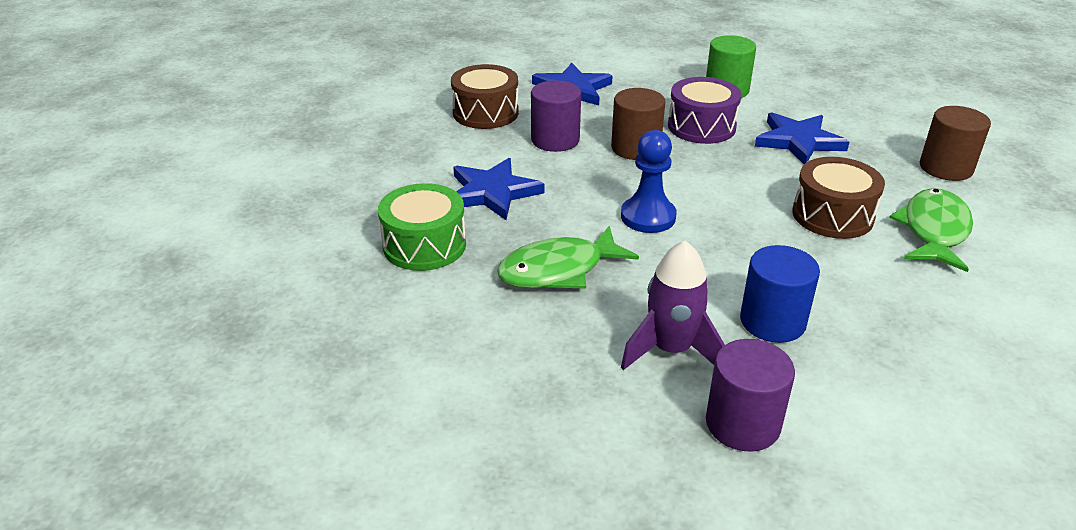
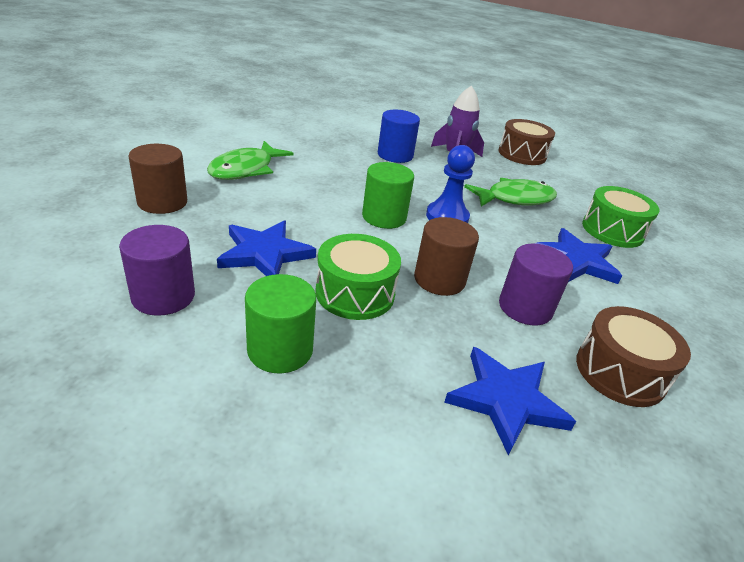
camera: 175 degrees left, 0 degrees up
(701, 127) = (355, 293): purple drum -> green drum
(720, 200) = (384, 217): none -> green cylinder
(742, 424) = (431, 133): purple cylinder -> purple cylinder (163, 296)
(832, 215) = (306, 191): brown drum -> brown drum (522, 154)

